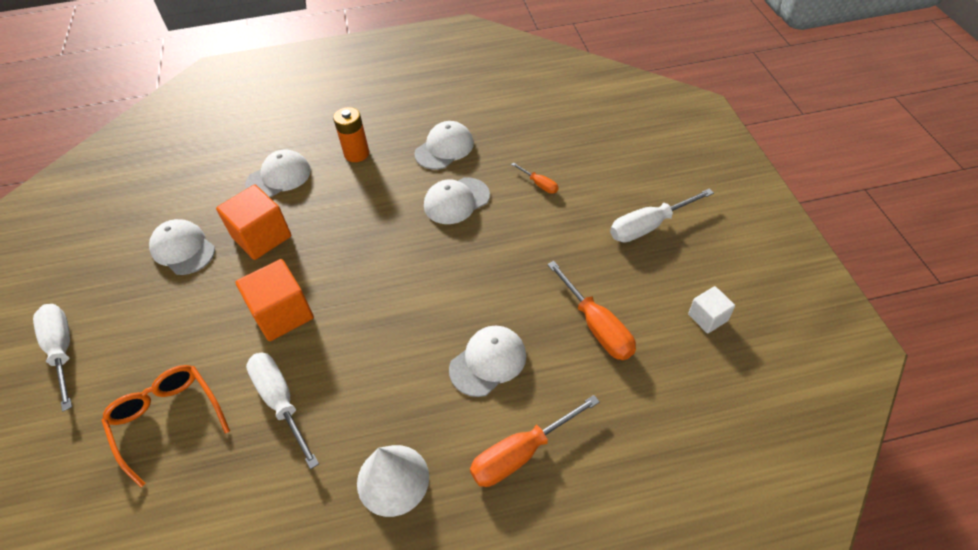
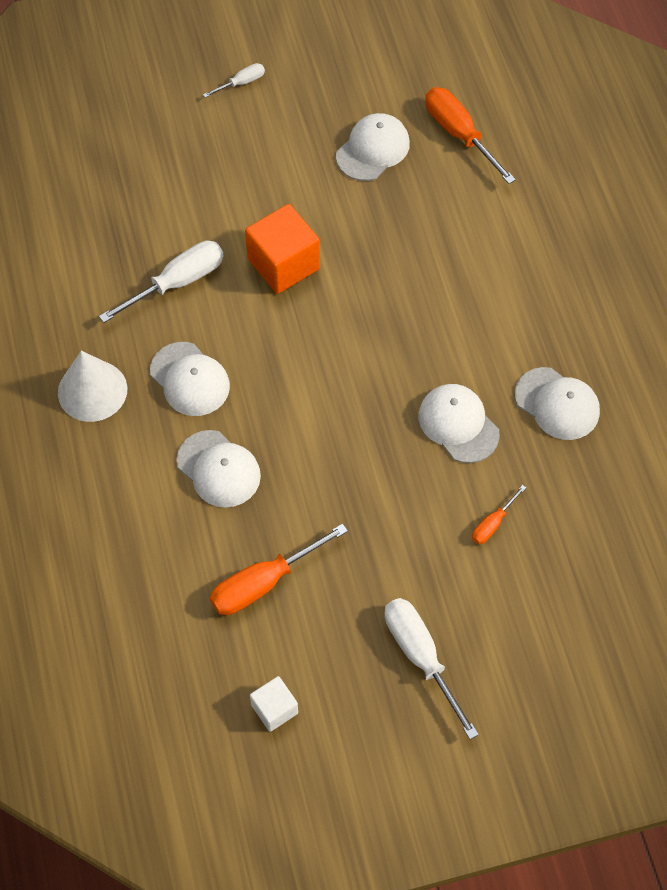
camera: 85 degrees right, 10 degrees up
(62, 349) = (242, 82): white screwdriver -> white screwdriver, size x0.52
(168, 420) = (161, 193): orange glasses -> none
(262, 237) = (393, 222): orange cube -> none
(279, 177) = (492, 220): white cap -> white cap (190, 379)
(356, 154) = (540, 300): orange battery -> none
(520, 454) = (112, 501): orange screwdriver -> orange screwdriver (459, 133)

